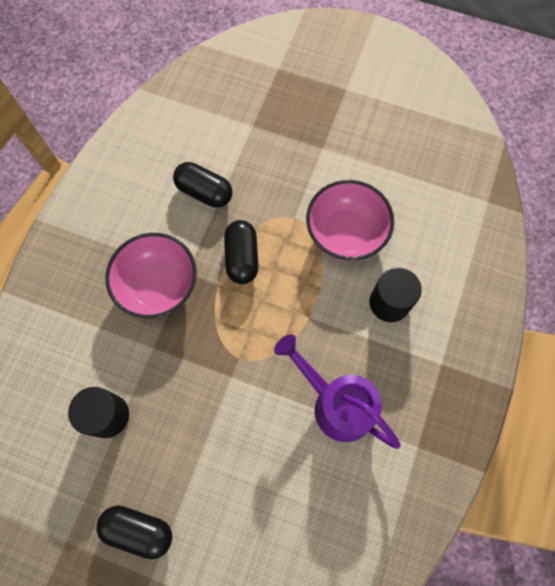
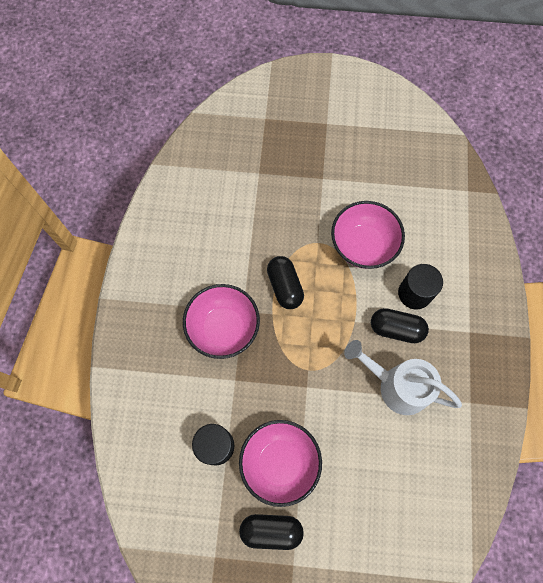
camera: 15 degrees left, 0 degrees up
(173, 455) = (280, 463): none -> pink bowl
(204, 192) = (236, 239): black capsule -> black capsule (396, 329)
(335, 403) = (396, 385): purple watering can -> white watering can

